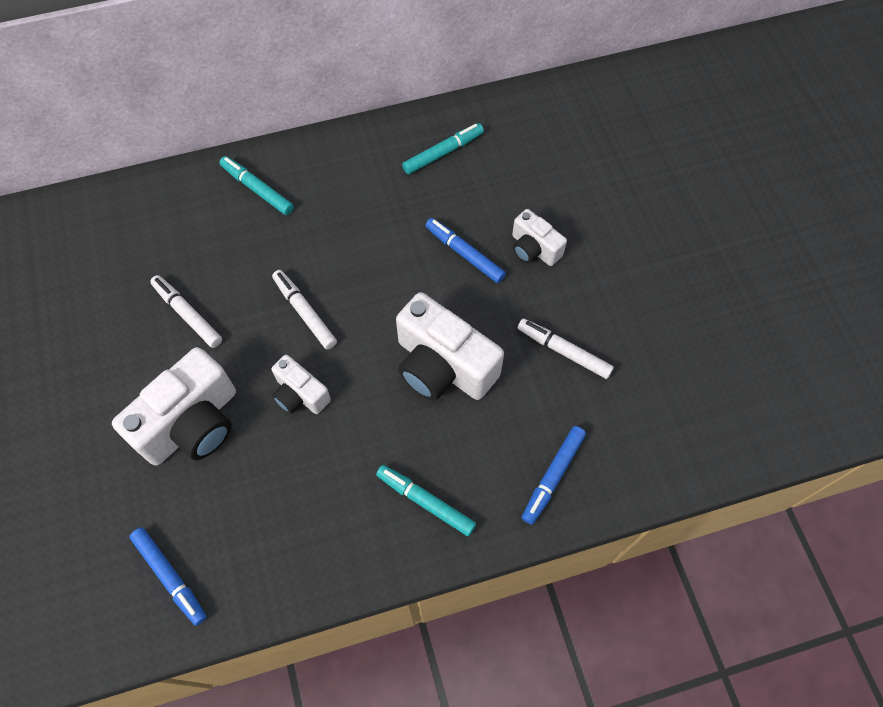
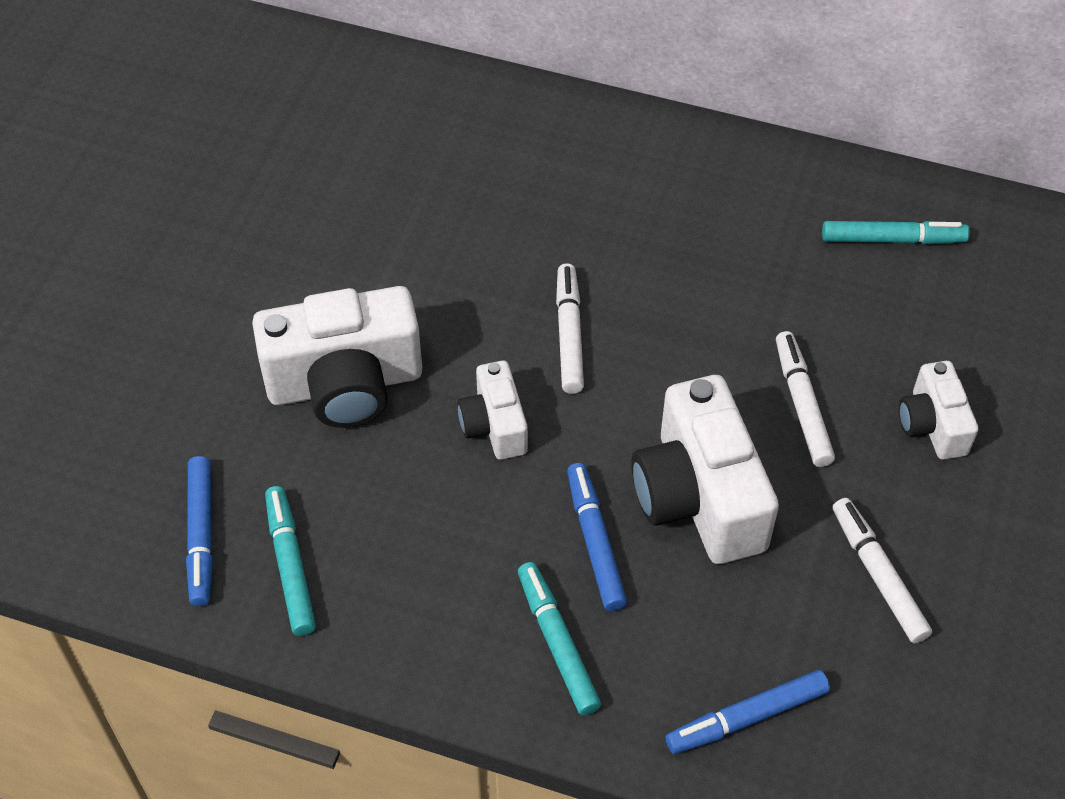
camera: 35 degrees right, 10 degrees down
(188, 314) = (427, 259): white marker -> white marker (802, 405)
(257, 189) = (615, 160): turquoise marker -> turquoise marker (290, 566)
(464, 254) = (829, 379): blue marker -> blue marker (595, 542)

